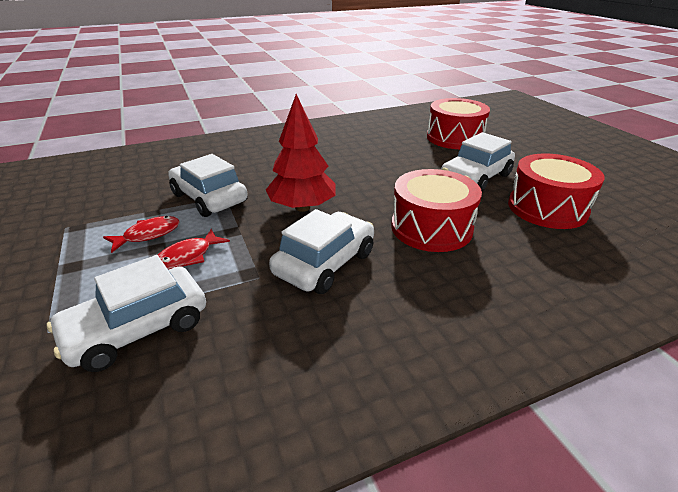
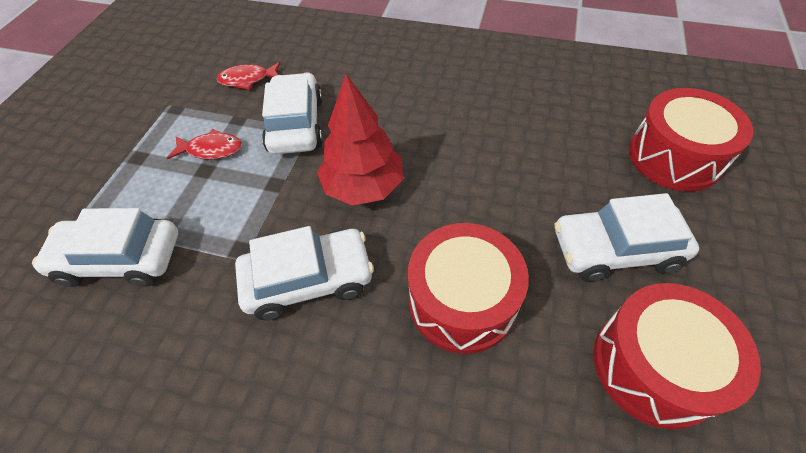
camera: 40 degrees right, 20 degrees up
(188, 256) = (215, 197): red fish -> red fish (248, 80)

